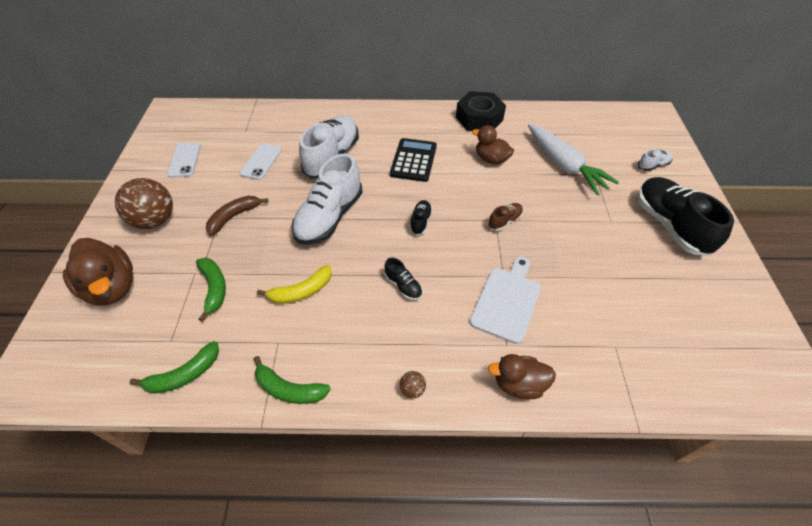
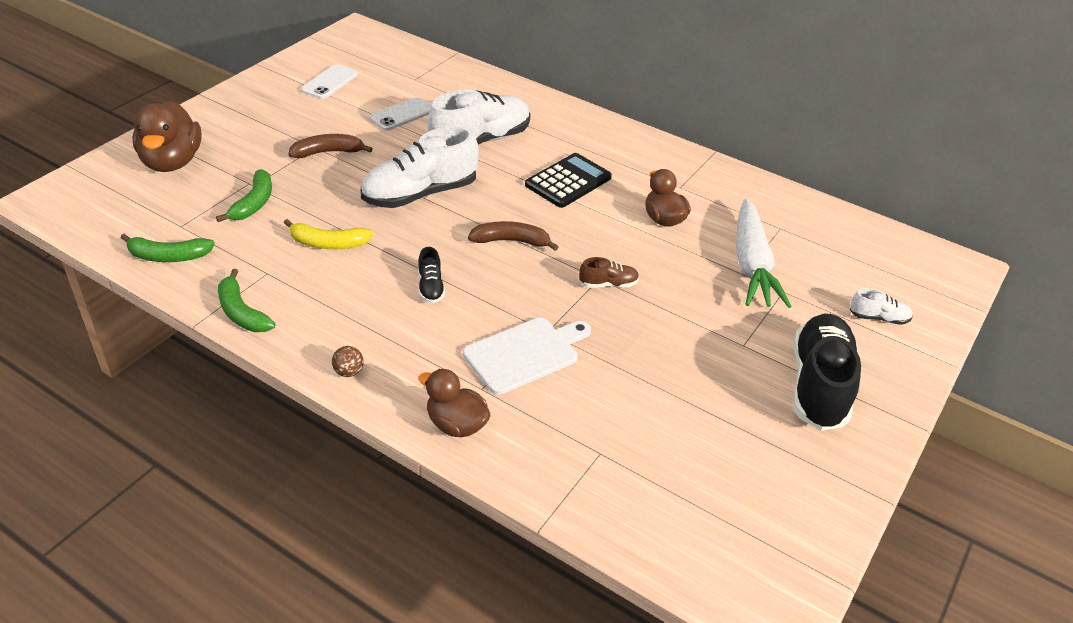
camera: 30 degrees right, 10 degrees down
(155, 221) = (255, 124): brown ball -> none
(420, 222) = (511, 241): black shoe -> brown banana
(479, 118) = (698, 172): black nut -> none

